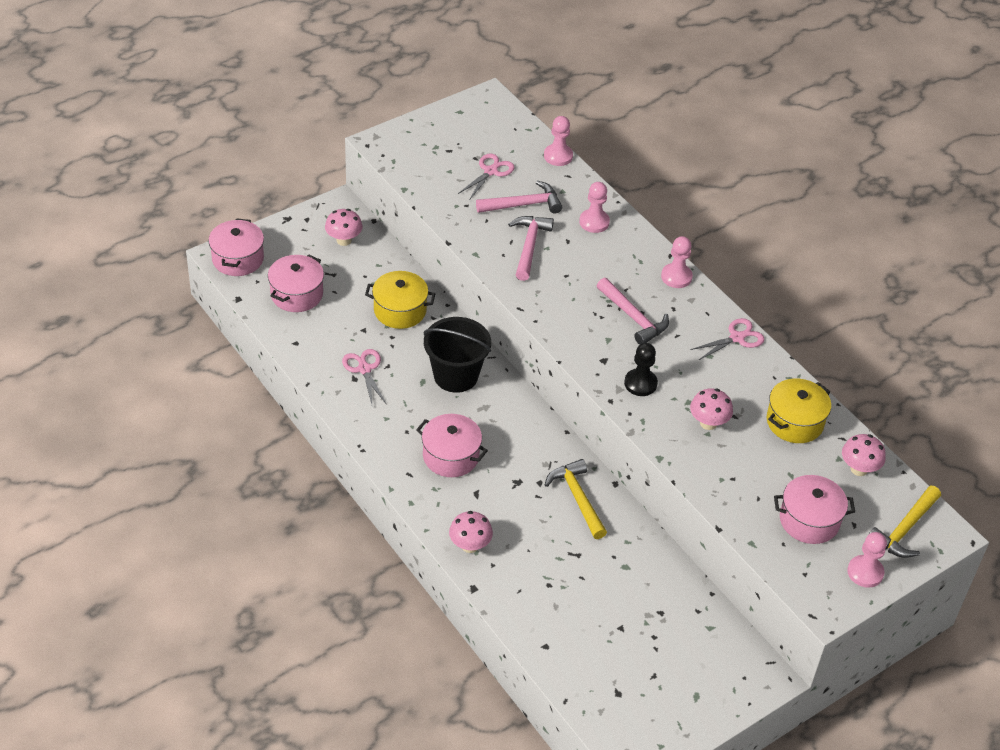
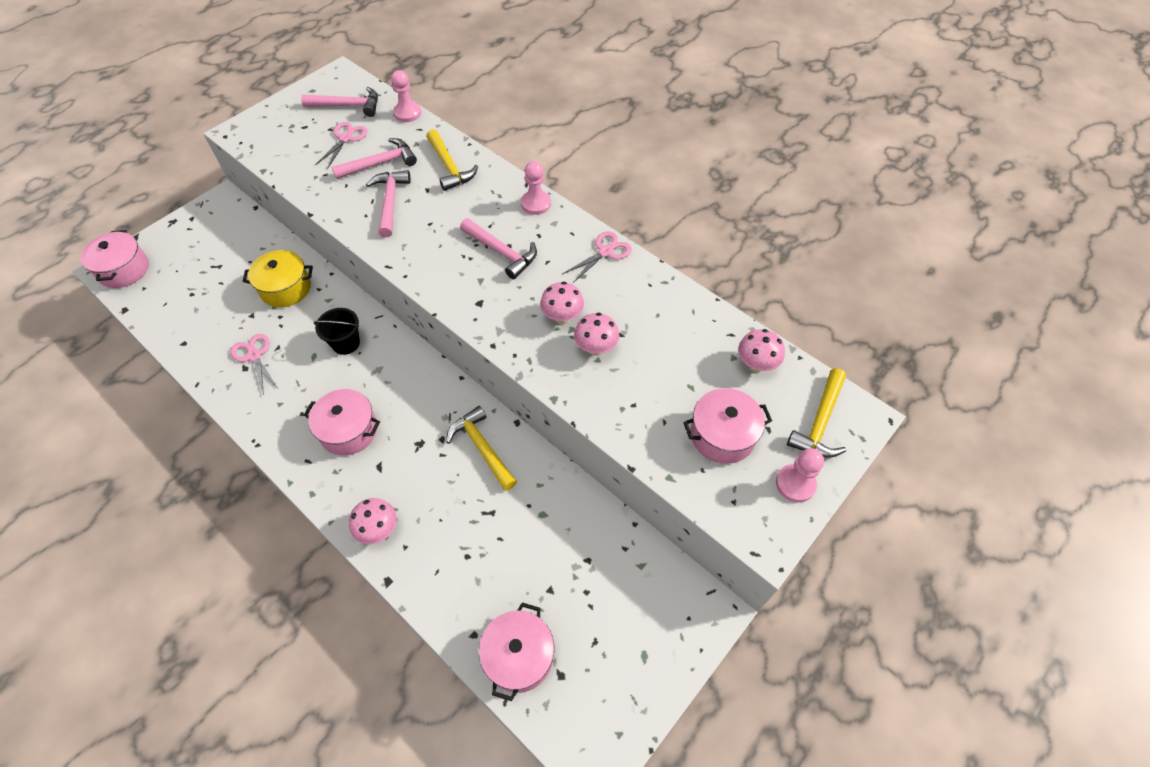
camera: 10 degrees left, 10 degrees up
(297, 294) = (183, 293): pink pot -> pink pot (519, 656)
(344, 240) = (227, 231): pink mushroom -> pink mushroom (562, 317)
(456, 376) = (346, 343): black bucket -> black bucket, size x0.63
(496, 136) = (348, 106): none -> pink hammer
(594, 222) = (449, 167): pink pawn -> yellow hammer
(640, 383) = (520, 320): black pawn -> none
(794, 422) = (680, 327): yellow pot -> none

